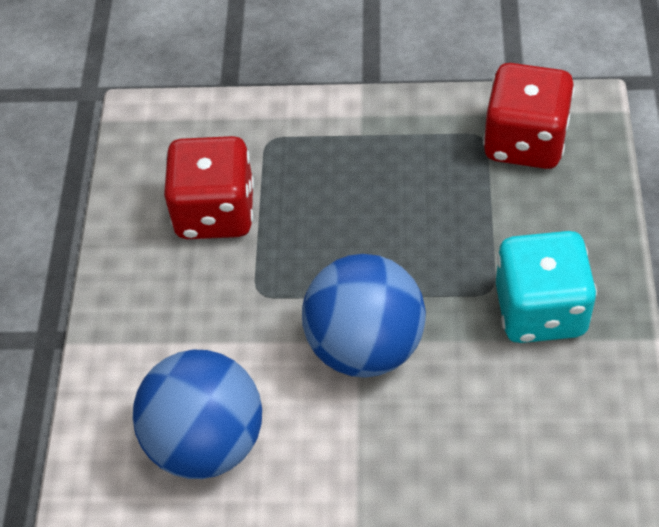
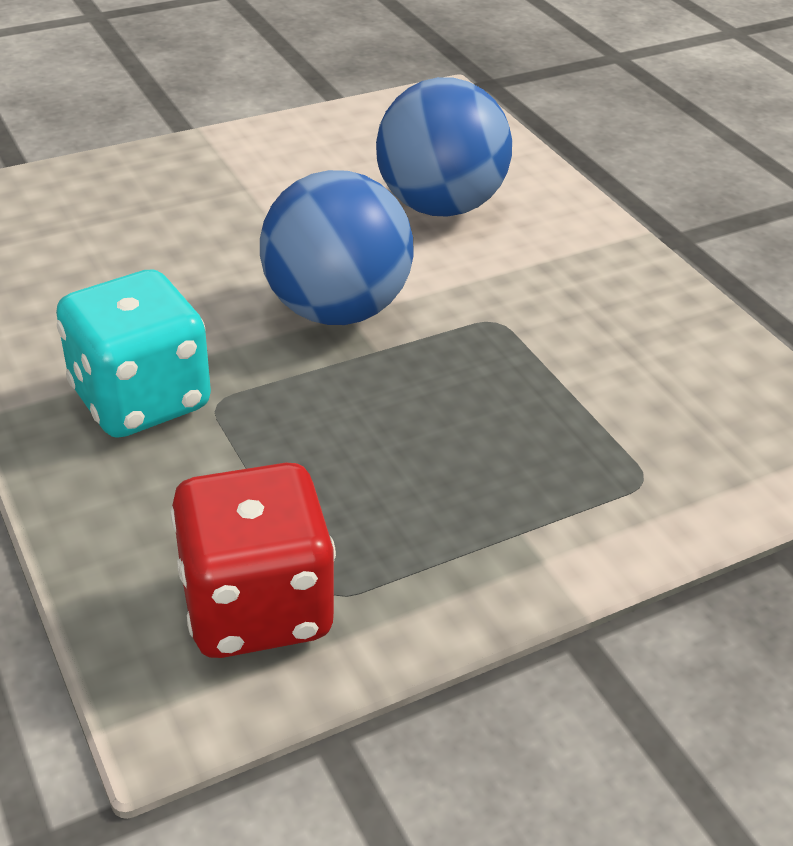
camera: 145 degrees right, 15 degrees down
(215, 212) = (624, 375): red dice -> none

